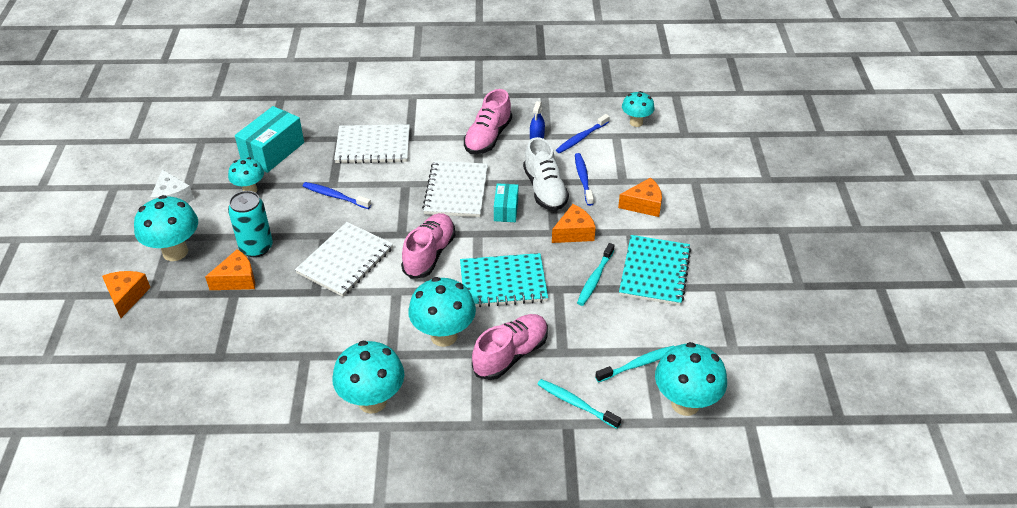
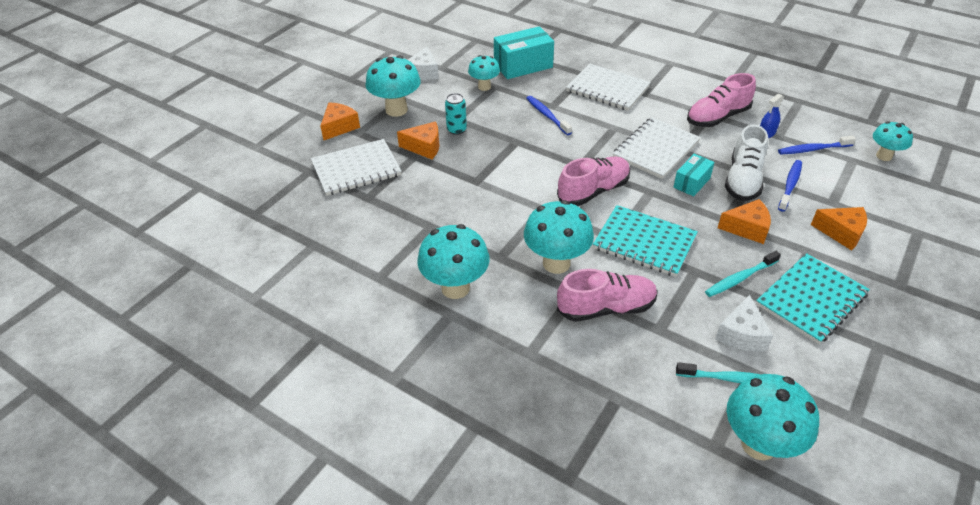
camera: 35 degrees right, 0 degrees up
(256, 247) = (456, 130): turquoise can -> turquoise can, size x0.64
(345, 261) = (518, 167): white notebook -> white notebook (356, 169)
(576, 404) = (638, 383): turquoise toothbrush -> none
(624, 325) = (741, 334): none -> white cheese

